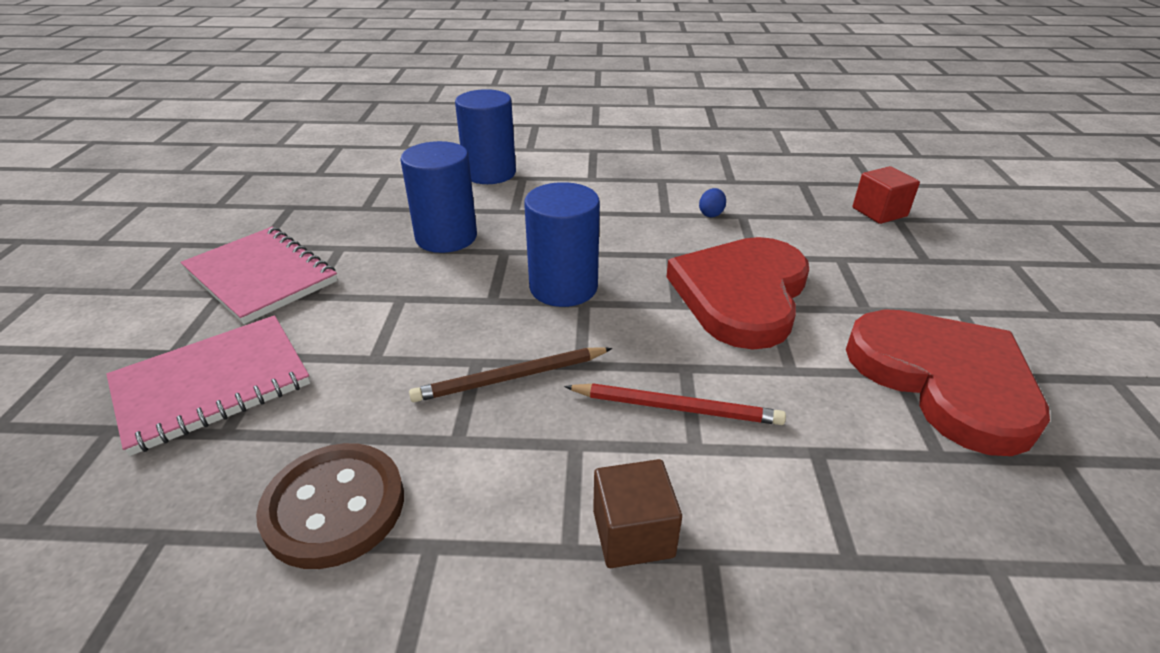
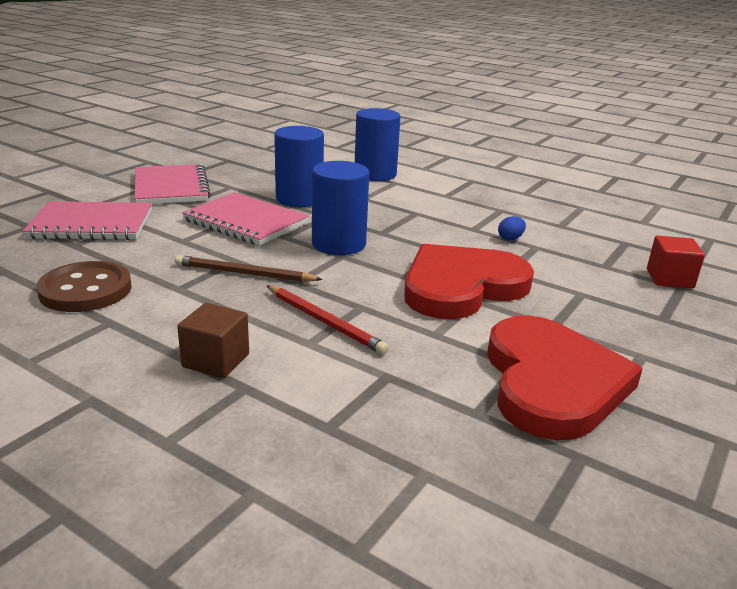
camera: 30 degrees right, 10 degrees down
(422, 296) = (245, 222): none -> pink notebook

